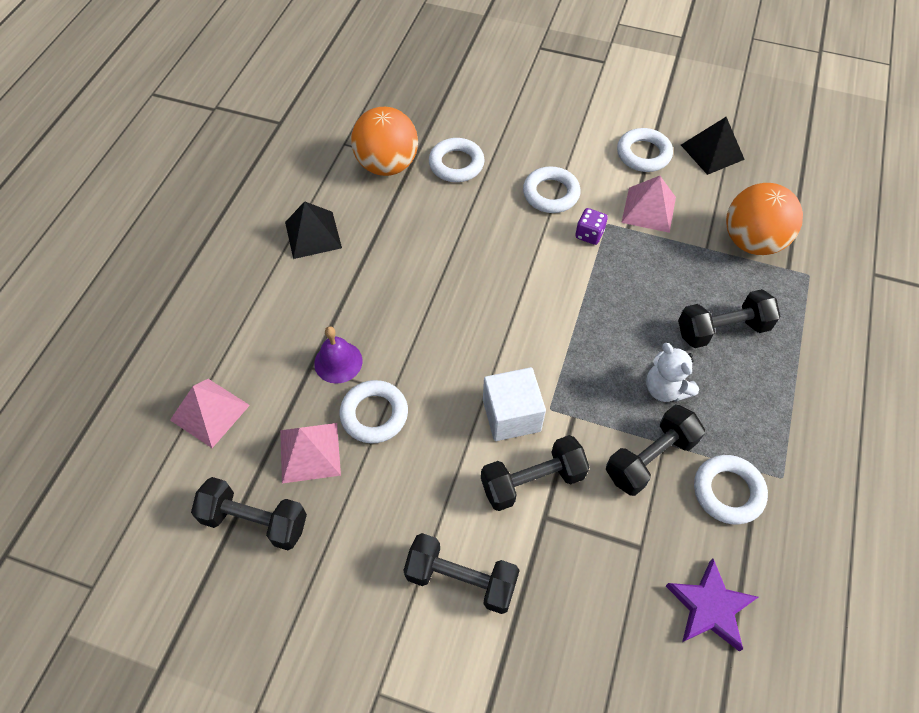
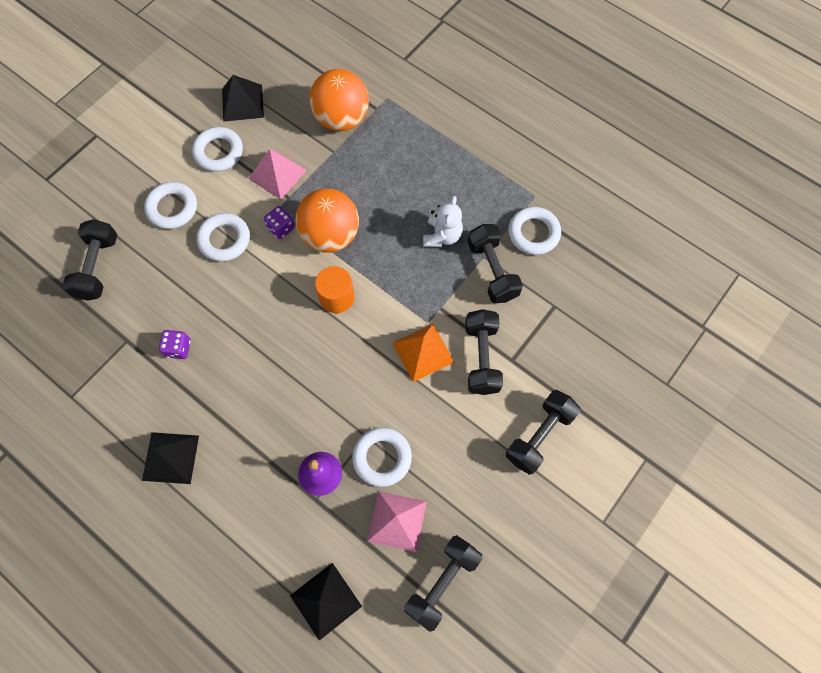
camera: 70 degrees left, 10 degrees up
(210, 412) = (326, 600): pink pyramid -> black pyramid
(387, 165) = (120, 364): orange ball -> orange ball (330, 235)
(421, 201) = (178, 348): none -> purple dice
(456, 164) = (151, 303): white ring -> white ring (172, 208)
(511, 415) = (423, 352): white cube -> orange pyramid
(536, 310) = (337, 297): none -> orange cylinder
(665, 389) = (442, 236): white teddy bear -> white teddy bear turned 60 degrees counterclockwise
(710, 607) = (606, 282): purple star -> none
(722, 329) = (409, 176): black dumbbell -> black dumbbell (98, 267)

